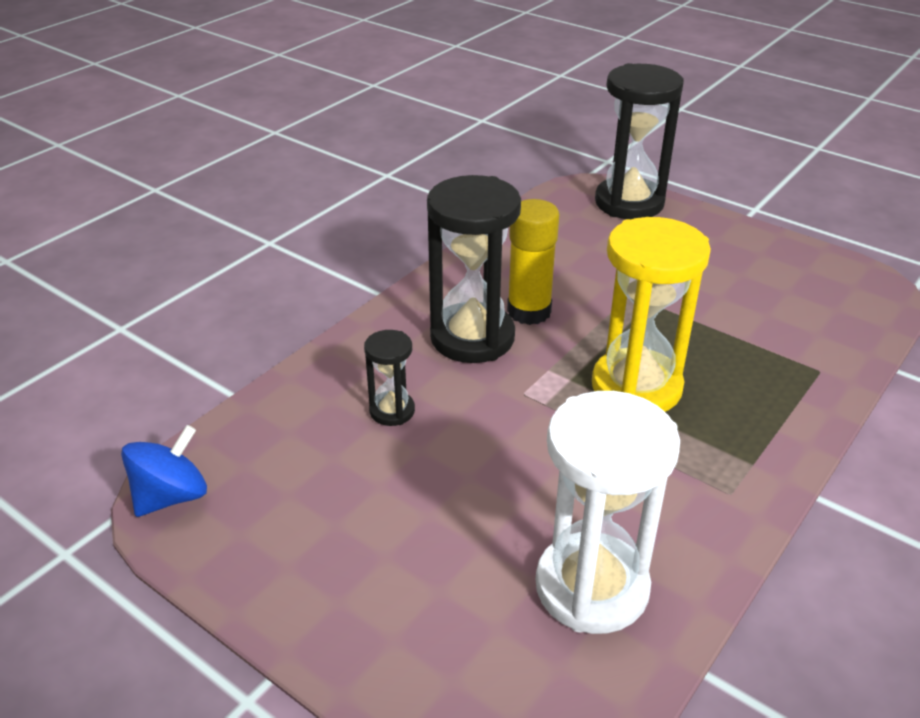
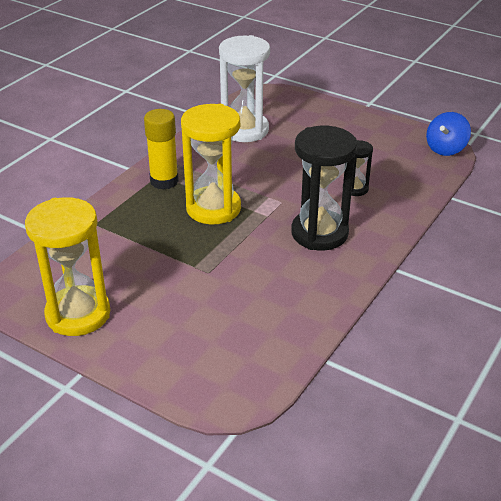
camera: 175 degrees right, 0 degrees up
(529, 311) = (283, 254): yellow glue stick -> yellow glue stick (164, 181)
(629, 203) = (194, 378): black hourglass -> none
(776, 259) = (78, 314): none -> yellow hourglass

